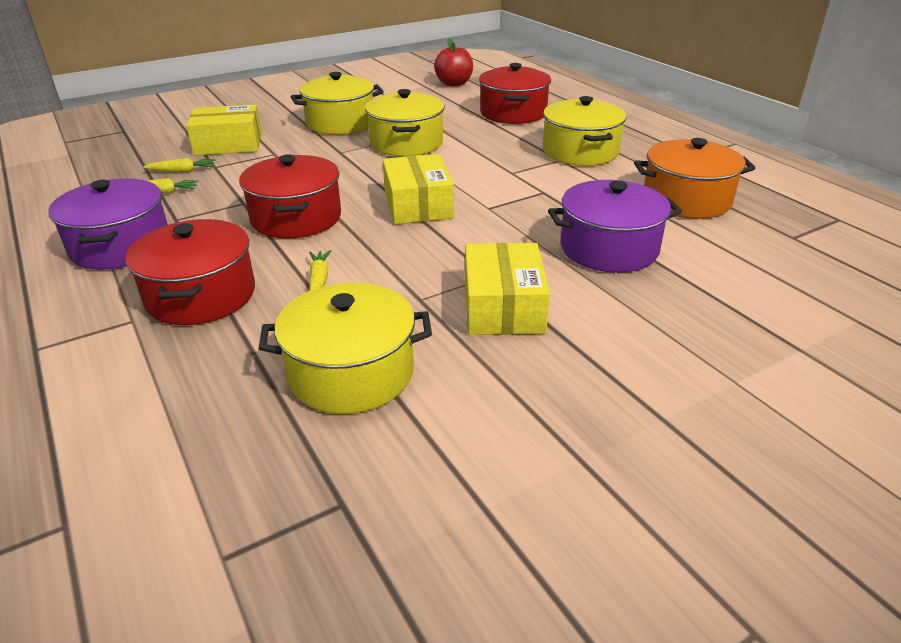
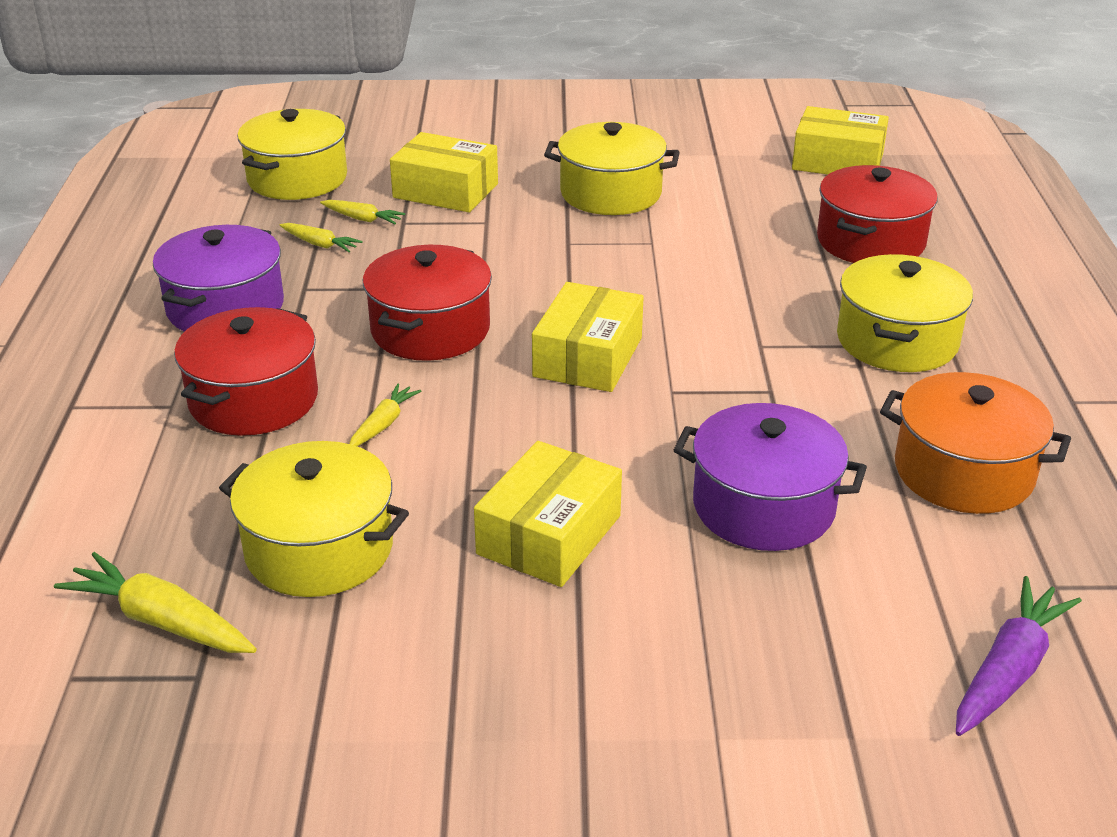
camera: 30 degrees right, 0 degrees up
(269, 475) = (161, 621): none -> yellow carrot
(406, 143) = (665, 253): yellow pot -> yellow pot (297, 179)
(454, 84) = (837, 161): red apple -> yellow box
(826, 283) = (1008, 670): none -> purple carrot

